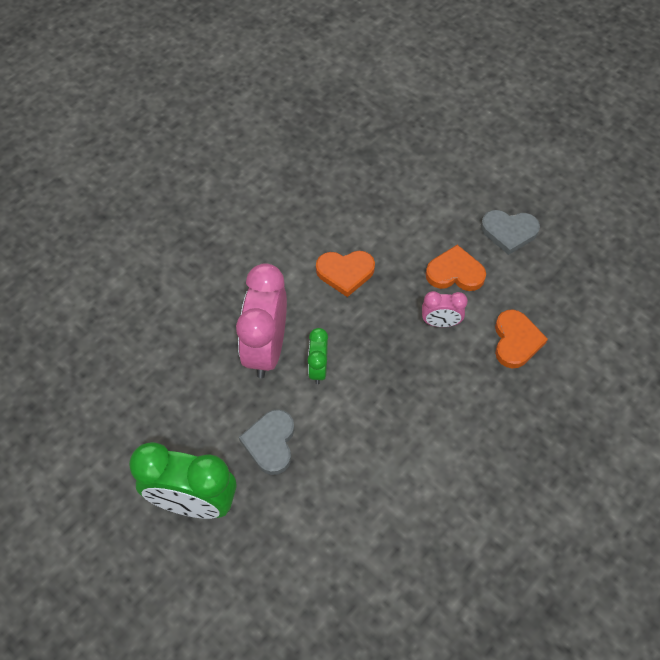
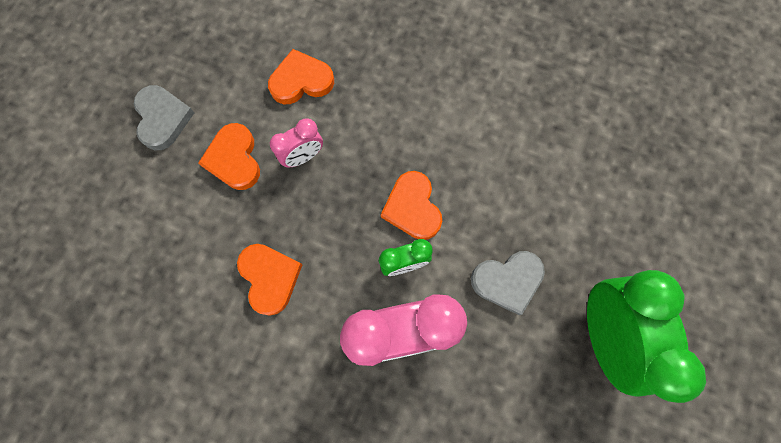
camera: 110 degrees left, 15 degrees up
(363, 391) = (412, 208): none -> orange heart
(440, 322) = (303, 156): pink clock -> pink clock turned 75 degrees clockwise

